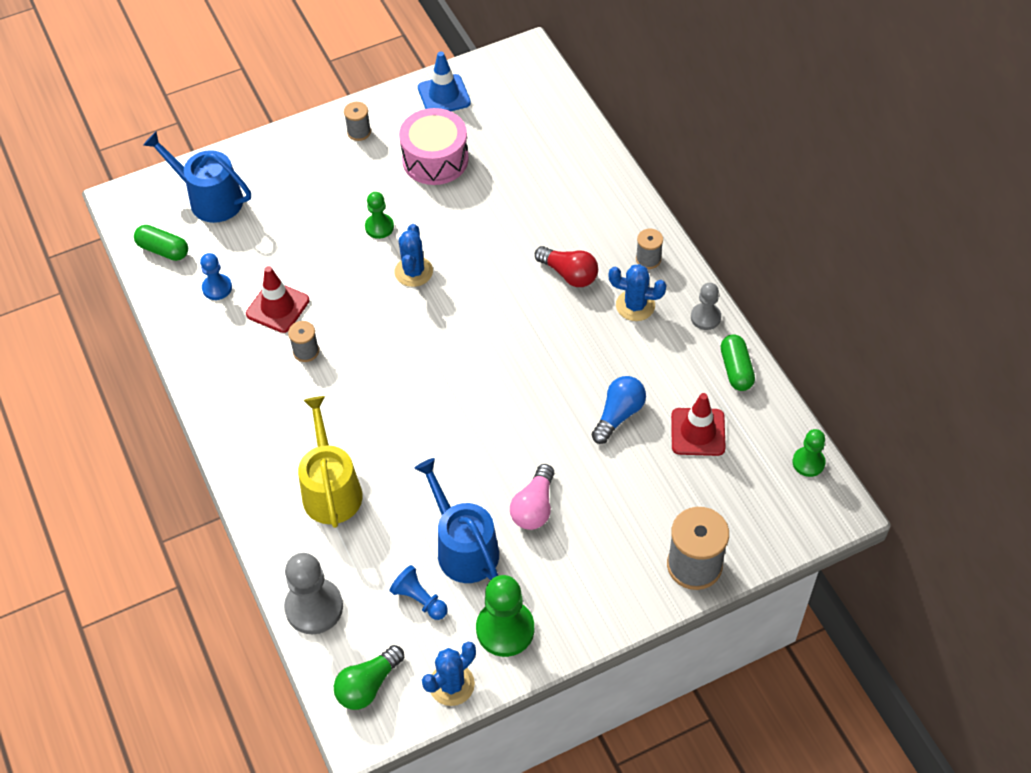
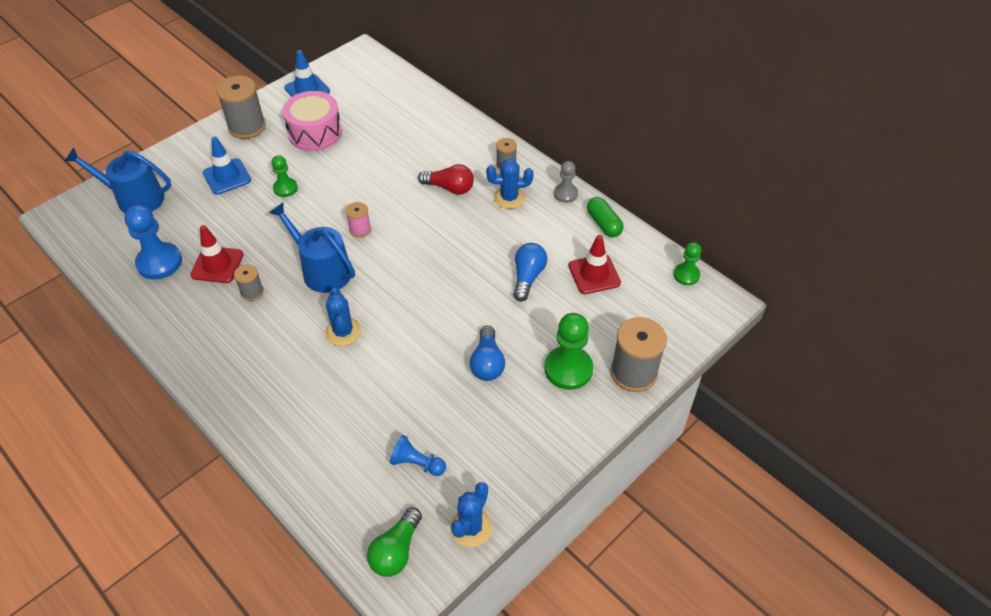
camera: 20 degrees left, 5 degrees down
(163, 250) = (103, 244): green capsule -> none
(217, 288) = (159, 262): blue pawn -> blue pawn, size x1.70
(314, 607) = (324, 497): grey pawn -> none
(318, 195) = (227, 177): none -> blue traffic cone
(331, 489) = (308, 394): yellow watering can -> none
(359, 132) = (247, 127): grey spool -> grey spool, size x1.91
(413, 272) = (324, 213): blue cactus -> blue cactus (343, 332)
(447, 303) = (360, 229): none -> pink spool
(463, 548) = (440, 411): blue watering can -> blue watering can (322, 270)
(505, 629) = (500, 467): green pawn -> green pawn (568, 369)
(534, 507) = (487, 363): pink light bulb -> blue light bulb

